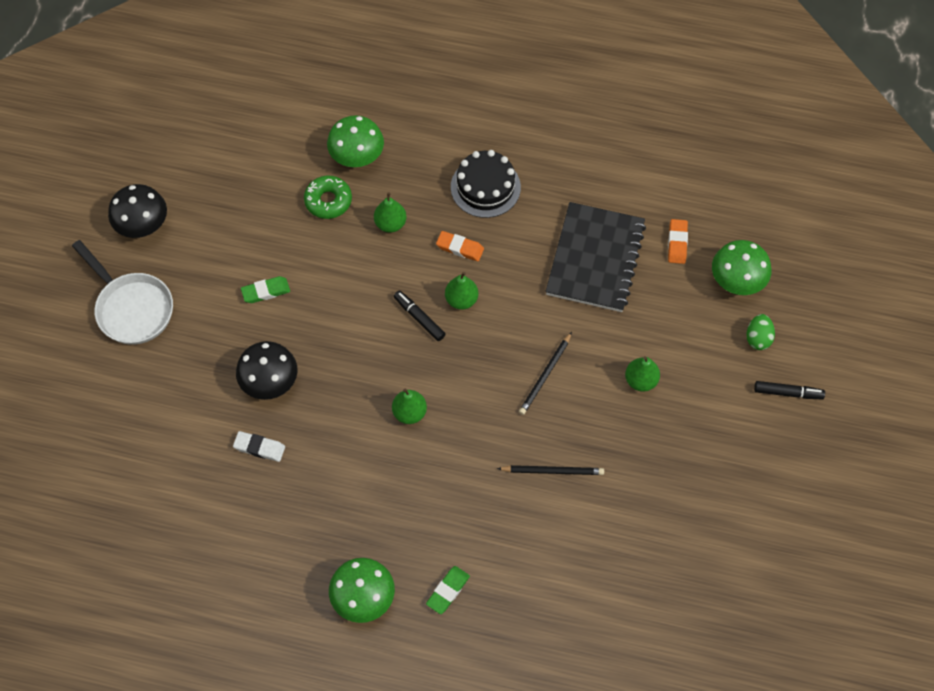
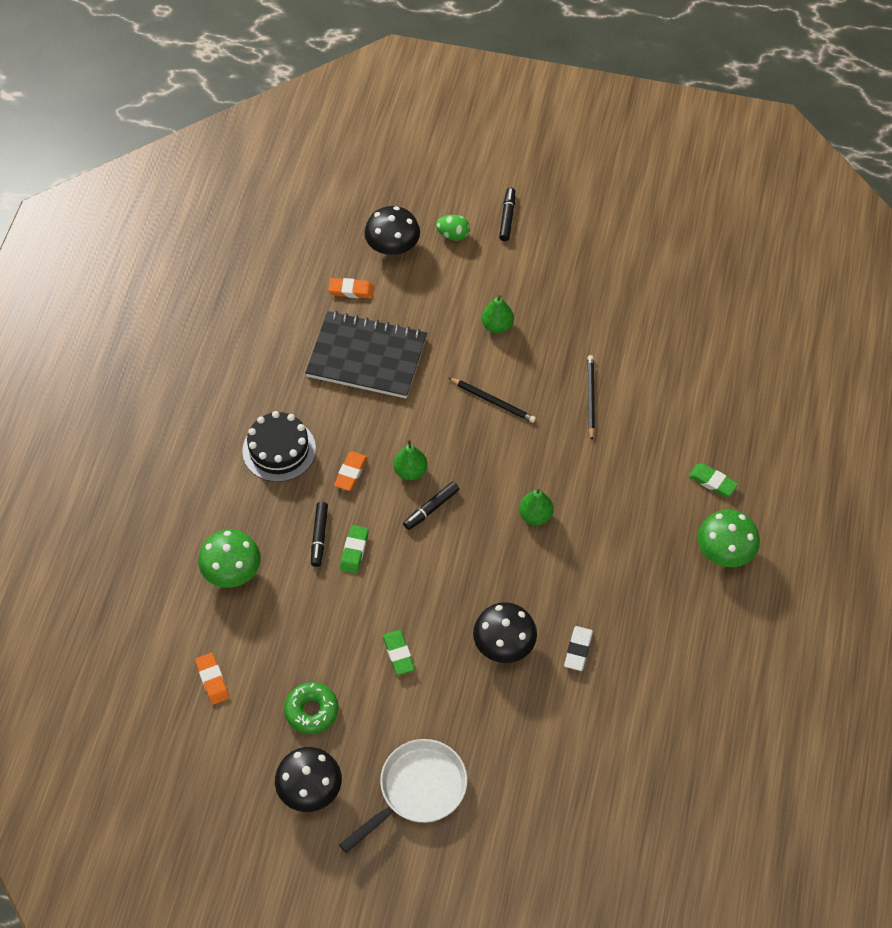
camera: 90 degrees left, 5 degrees down
(250, 147) = (212, 680): none -> orange eraser
(328, 201) = (288, 597): green donut -> green donut (312, 711)
(374, 253) = (354, 551): none -> green eraser
(390, 224) = (319, 537): green pear -> black marker
(737, 280) = (392, 246): green mushroom -> black mushroom

